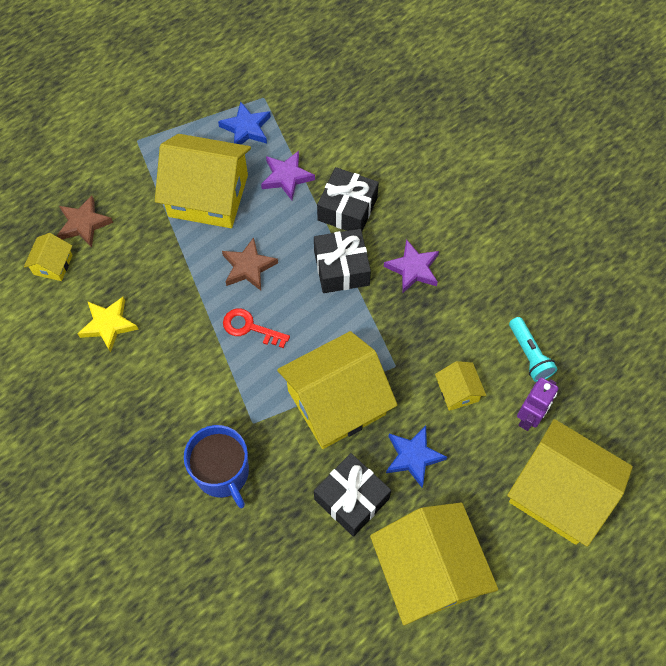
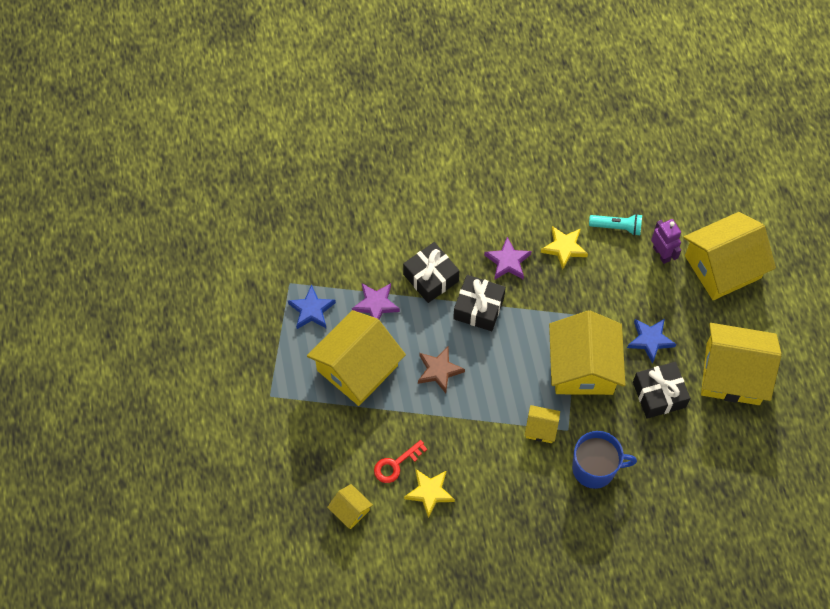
camera: 60 degrees left, 0 degrees up
(83, 224) = (326, 471): brown star -> none
(250, 328) = (491, 394): red key -> red key (396, 464)
(458, 391) = (618, 286): yellow house -> yellow house (541, 428)
(466, 314) = (564, 248): none -> yellow star

